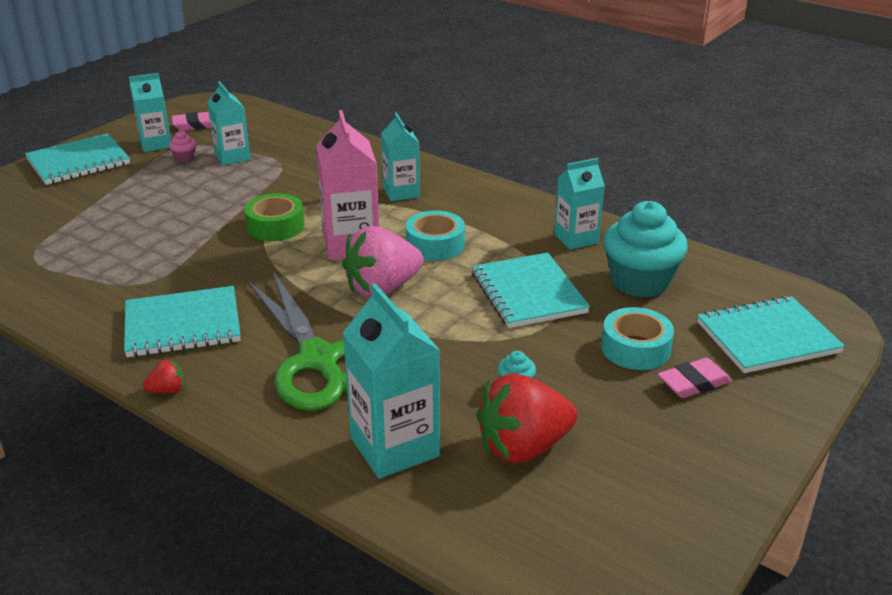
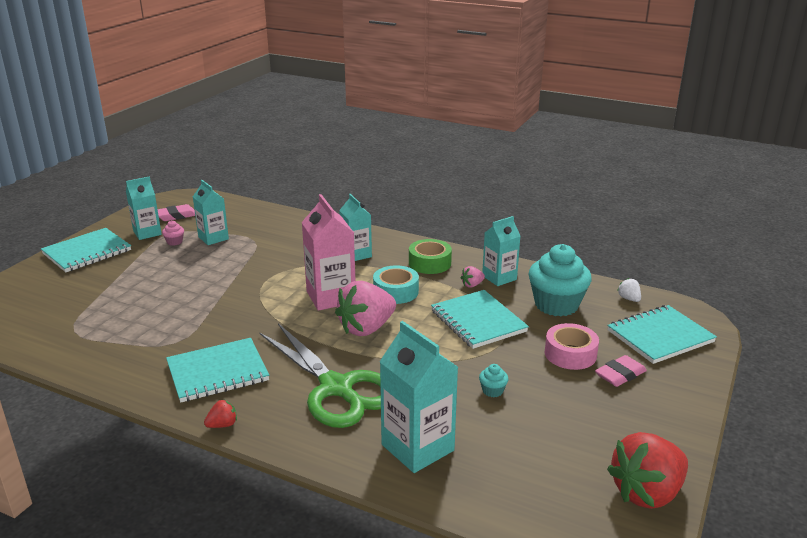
camera: 10 degrees left, 5 degrees down
(275, 226) = (266, 289): green tape -> green tape (429, 263)
(523, 447) = (514, 436): red strawberry -> red strawberry (646, 492)
(537, 245) = (472, 285): none -> pink strawberry
(635, 348) = (570, 354): turquoise tape -> pink tape
(742, 283) = (629, 299): none -> white strawberry

